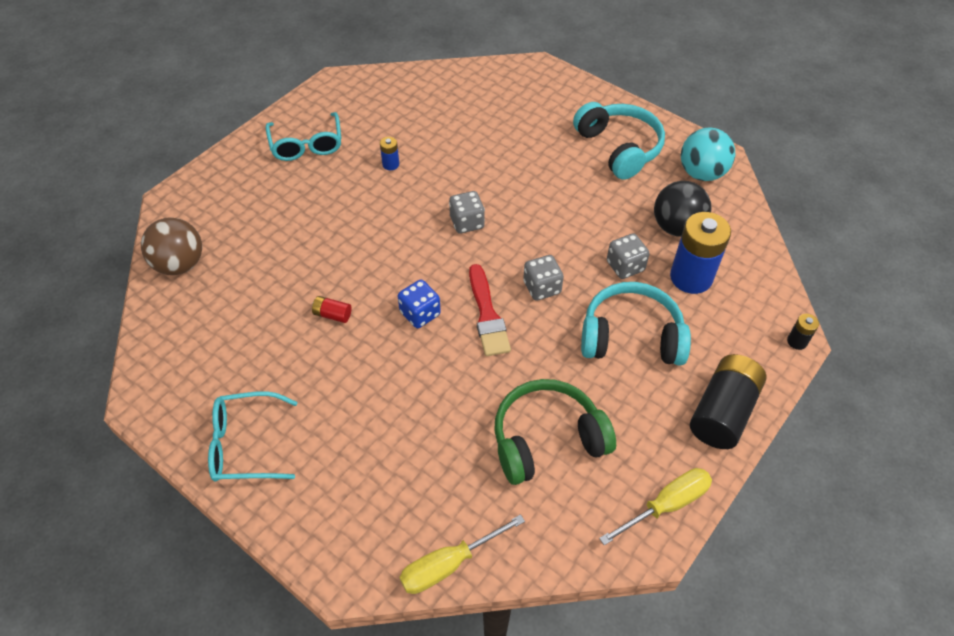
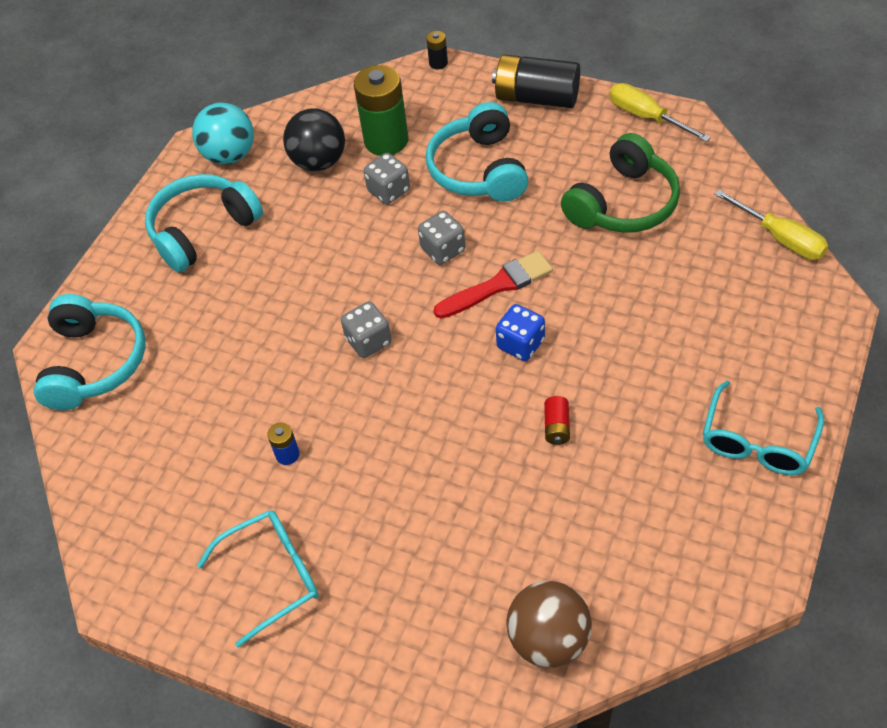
camera: 100 degrees left, 0 degrees up
(245, 444) = (757, 442): turquoise glasses -> turquoise glasses turned 45 degrees clockwise
(514, 84) = (95, 363): none -> turquoise headphones
(547, 439) = (623, 204): green headphones -> green headphones turned 105 degrees counterclockwise
(691, 277) = (386, 141): blue battery -> green battery

